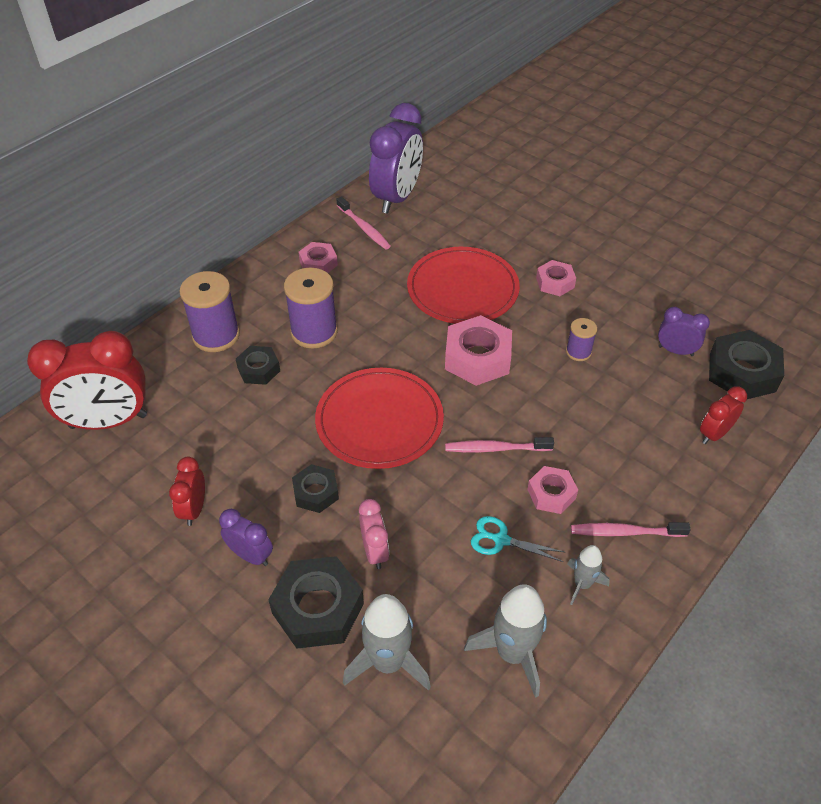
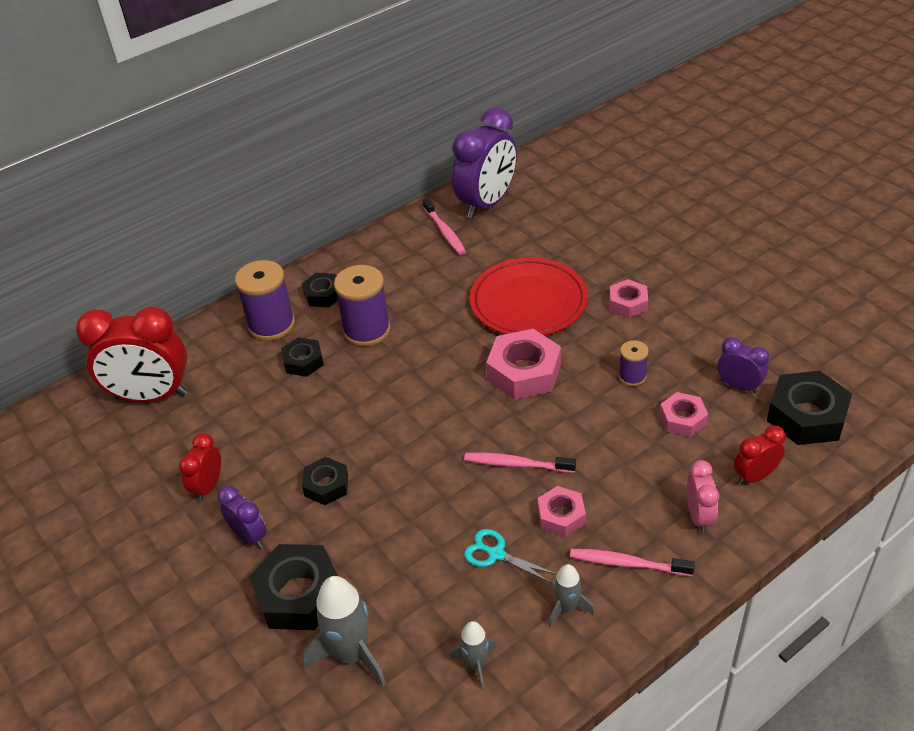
camera: 15 degrees right, 5 degrees down
(260, 300) = (323, 294): none -> black nut
(318, 263) = (389, 263): pink nut -> pink nut (682, 419)
(375, 551) = (368, 548): pink clock -> pink clock (699, 517)
(379, 421) = (407, 424): red plate -> none
(512, 653) = (476, 664): grey rocket -> grey rocket, size x0.57

